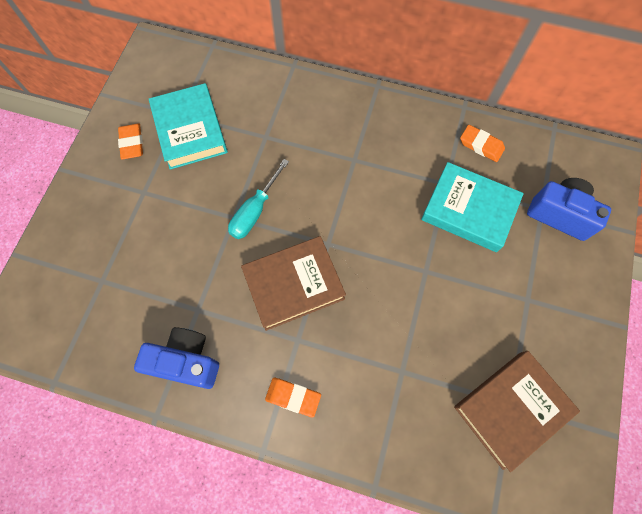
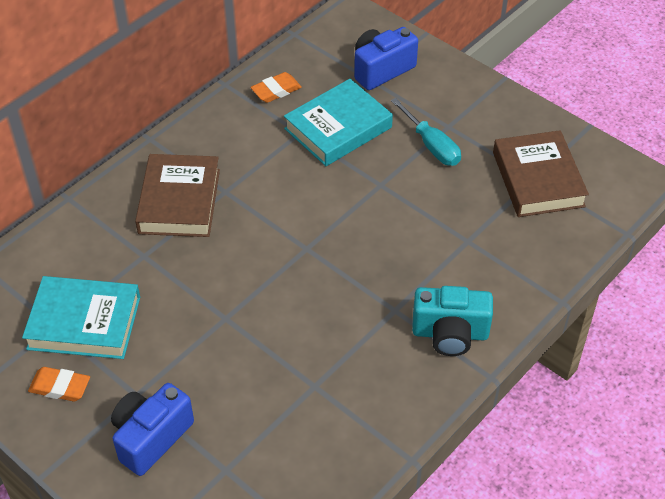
camera: 65 degrees left, 20 degrees down
(186, 361) = (367, 413): blue camera -> blue camera (151, 437)
(255, 211) = (230, 296): turquoise screwdriver -> turquoise screwdriver (431, 145)
(293, 285) = (335, 292): brown book -> brown book (179, 201)
(293, 397) = (450, 334): orange eraser -> turquoise camera

